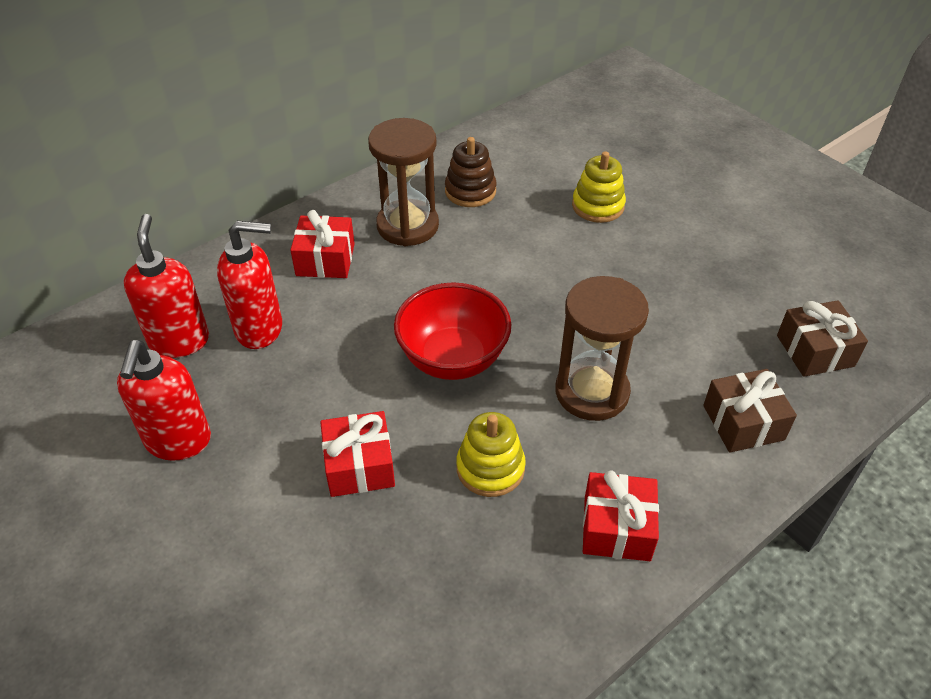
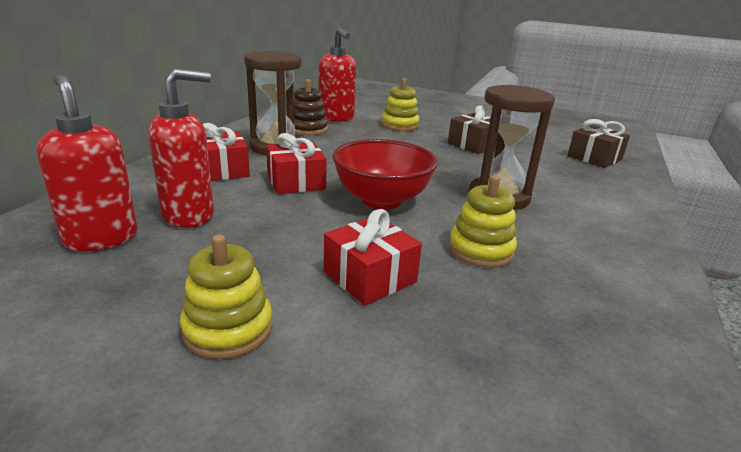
camera: 30 degrees left, 20 degrees down
(178, 441) = (150, 310): red soap dispenser -> red soap dispenser (336, 118)
(219, 481) = (228, 329): none -> yellow stacking toy
(617, 528) = (610, 258): red gift -> red gift (296, 182)
(743, 422) = (604, 191): brown gift -> brown gift (474, 145)

